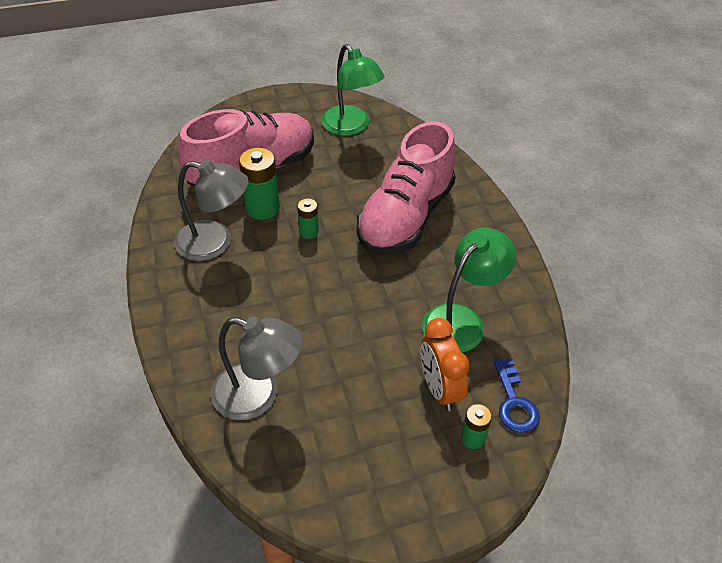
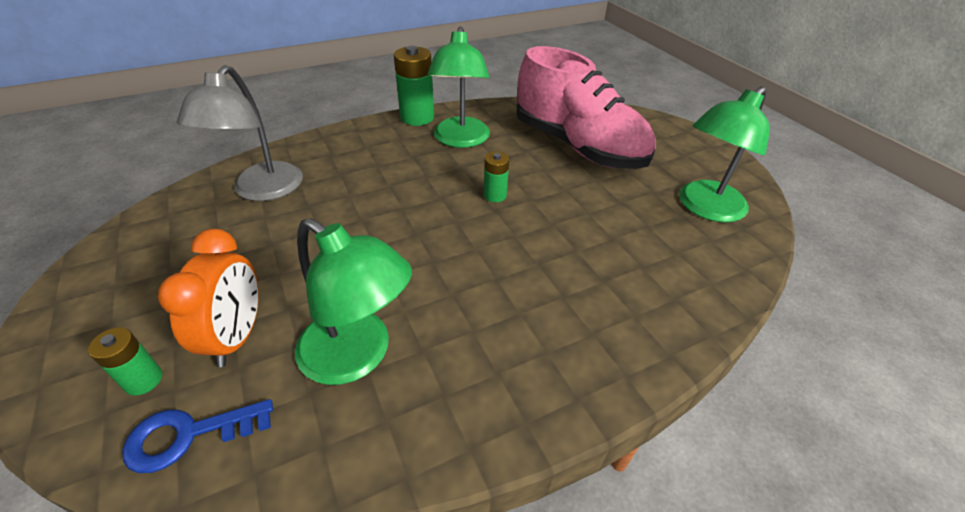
camera: 80 degrees right, 5 degrees down
(215, 243) = (460, 140): grey lamp -> green lamp
(262, 208) = (520, 160): green battery -> green battery (417, 117)
(405, 217) = (551, 277): pink shoe -> none
(439, 389) = (237, 336): orange clock -> orange clock turned 120 degrees clockwise

